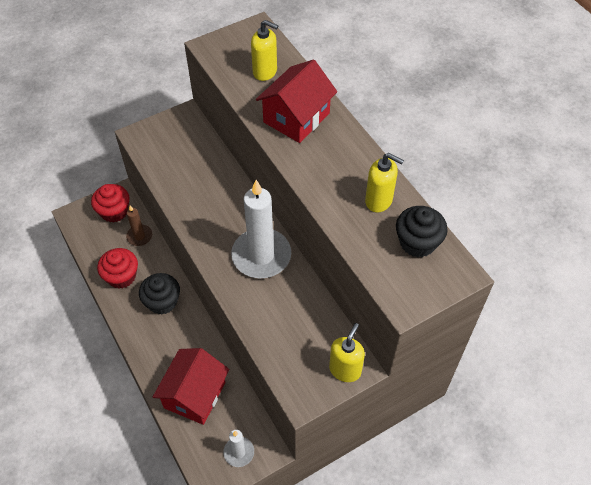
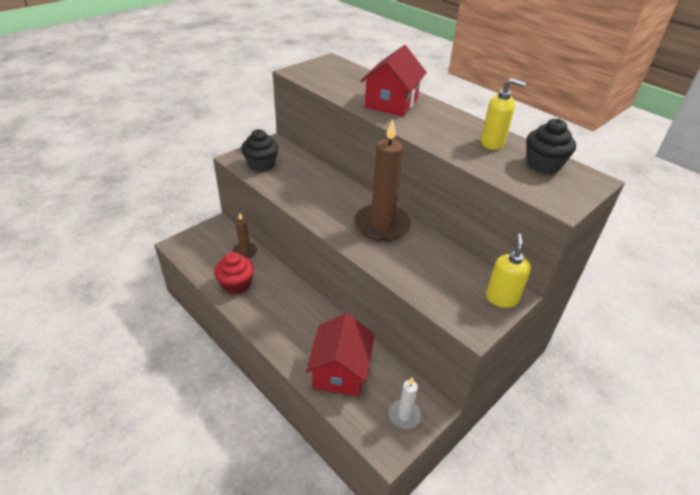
camera: 15 degrees left, 15 degrees down
(114, 211) = (215, 237): red cupcake -> none
(162, 302) = (282, 298): black cupcake -> black cupcake (261, 164)
(261, 256) = (381, 225): white candle -> brown candle
(265, 72) = (350, 81): yellow soap dispenser -> none

